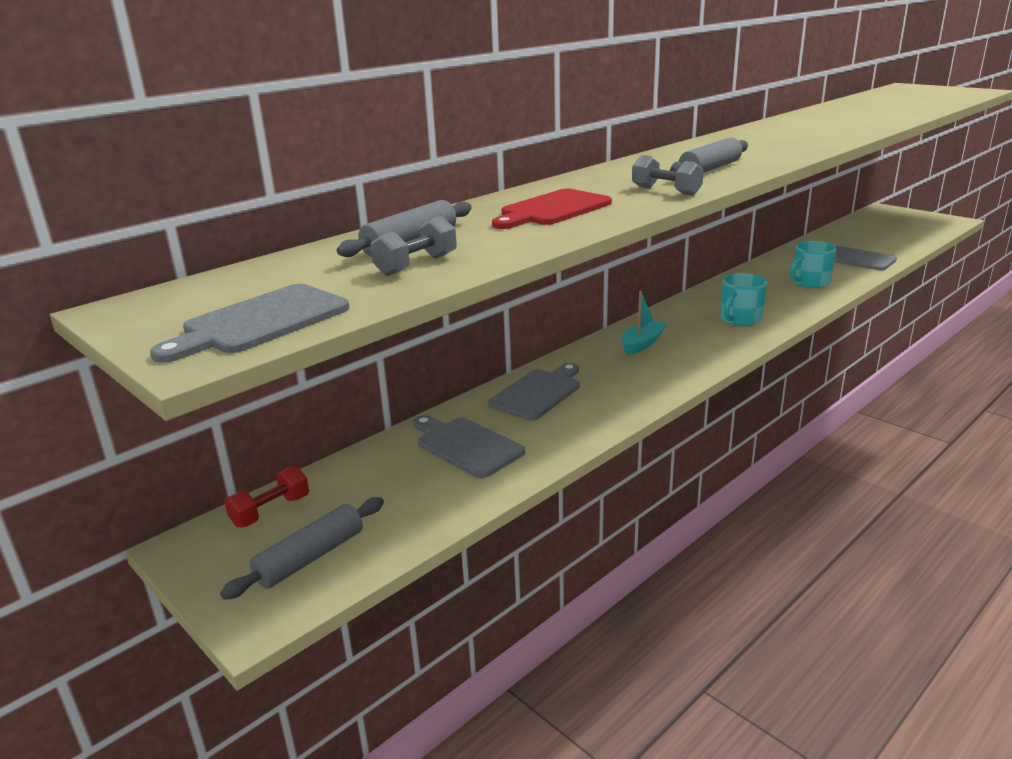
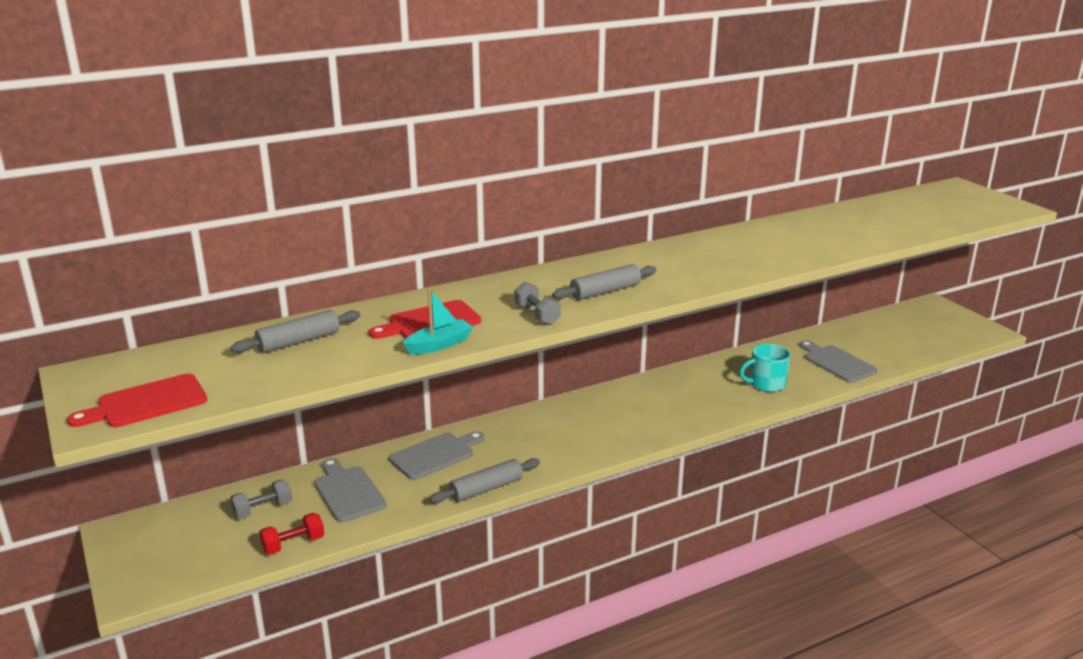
camera: 15 degrees right, 0 degrees up
(260, 322) = (146, 403): grey cutting board -> red cutting board
(270, 511) = (183, 516): red dumbbell -> red dumbbell (293, 544)
(310, 557) = (187, 558): grey rolling pin -> grey rolling pin (486, 489)
(416, 265) = (281, 367): grey dumbbell -> grey dumbbell (263, 509)
(642, 344) = (556, 423): turquoise boat -> turquoise boat (439, 345)
(740, 319) = (663, 413): turquoise mug -> none

